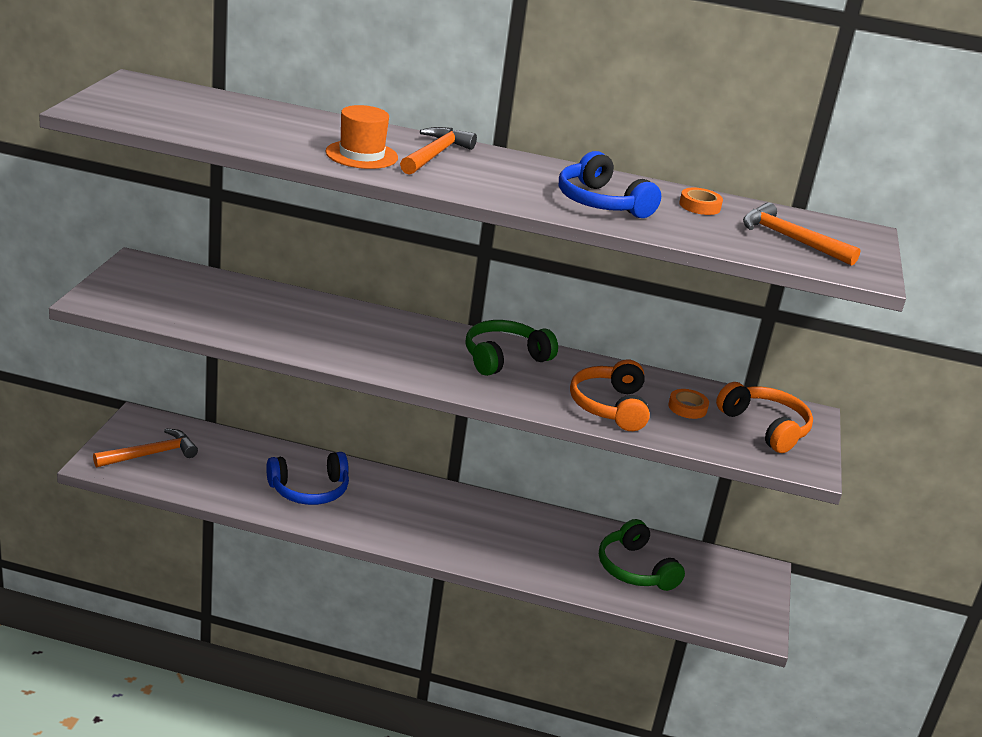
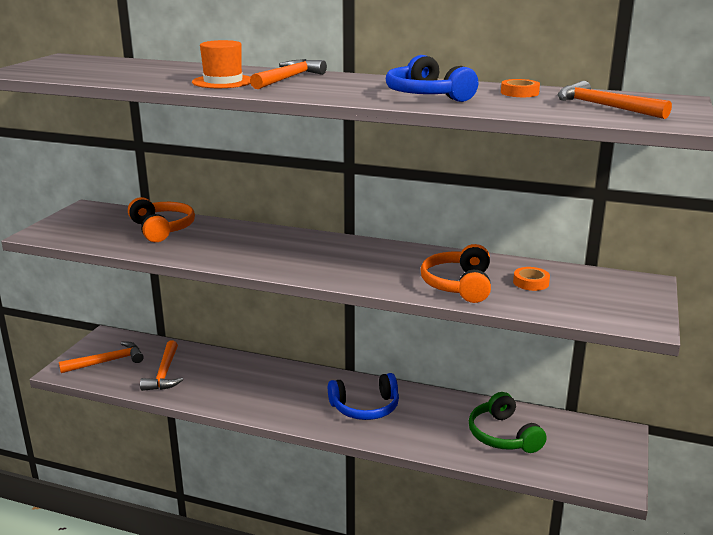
camera: 10 degrees right, 5 degrees down
(227, 474) = (164, 373): none -> orange hammer
(309, 490) = (228, 383): blue headphones -> blue headphones (365, 407)
(504, 358) = (369, 254): green headphones -> none
(765, 427) = (604, 294): orange headphones -> orange headphones (162, 229)

